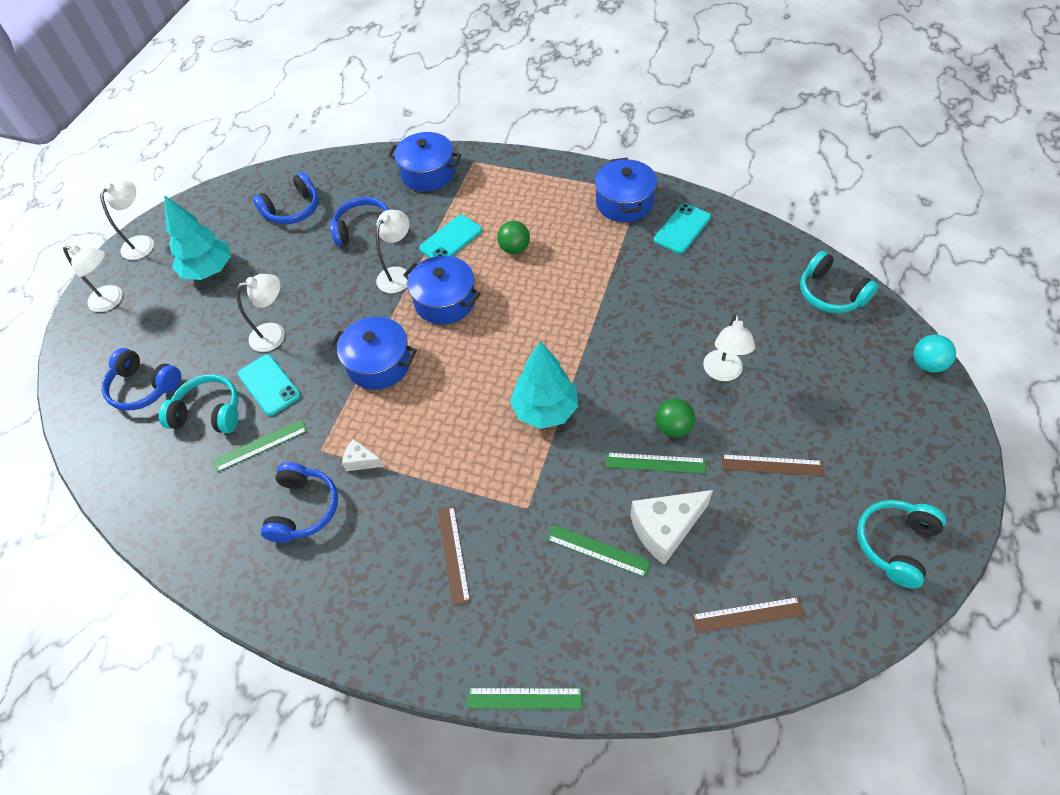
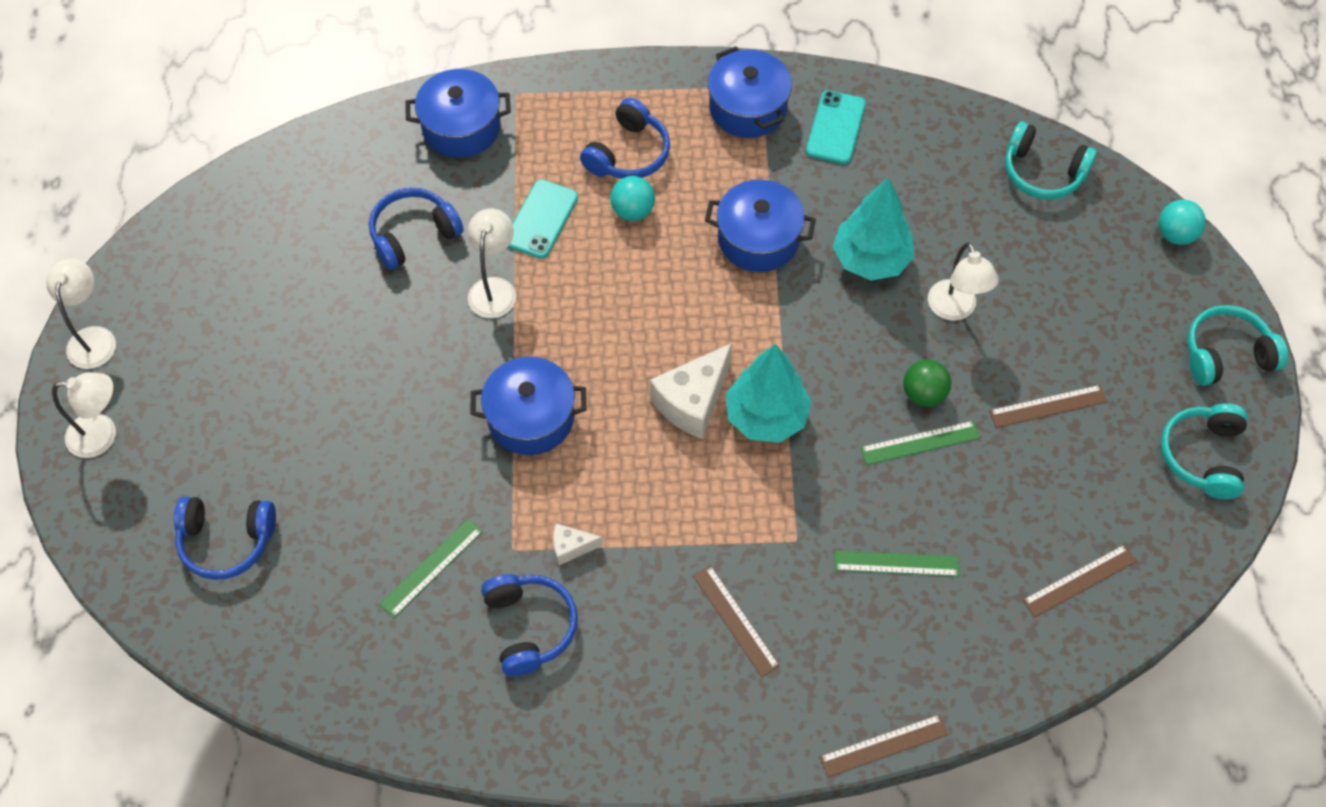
camera: 25 degrees left, 5 degrees up
(209, 270) = (221, 353): turquoise tree -> turquoise tree (871, 259)
(209, 413) = (338, 547): turquoise headphones -> turquoise headphones (1226, 354)
(269, 385) = (399, 487): turquoise phone -> none
(275, 334) = (369, 417): white lamp -> none
(293, 210) = (293, 231): blue headphones -> blue headphones (628, 153)
(445, 301) = (575, 309): blue pot -> blue pot (758, 239)
(514, 249) = (633, 211): green ball -> turquoise ball
(524, 698) = (884, 746): green ruler -> brown ruler
(665, 529) = (960, 516): white cheese -> white cheese (692, 401)

